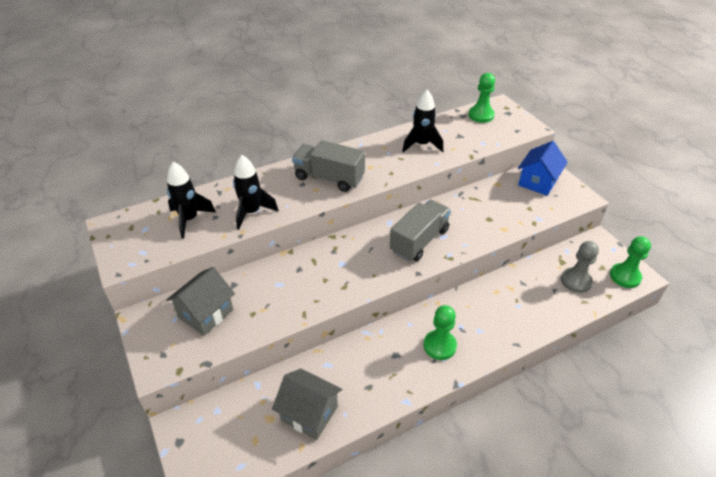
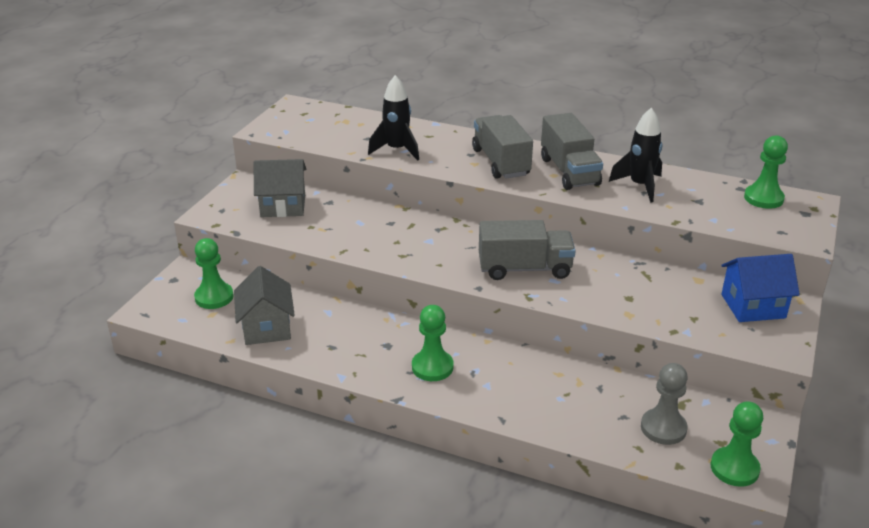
camera: 50 degrees right, 10 degrees down
(189, 219) = (347, 130): black rocket -> none
(235, 426) = (214, 297): none -> green pawn
(374, 159) = (569, 171): none -> grey truck

